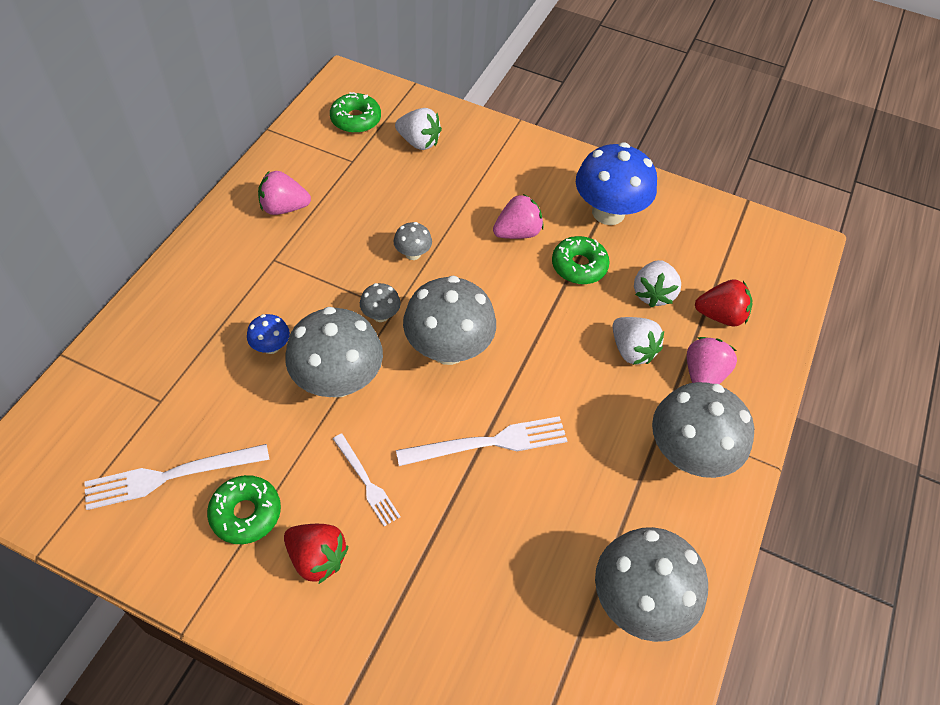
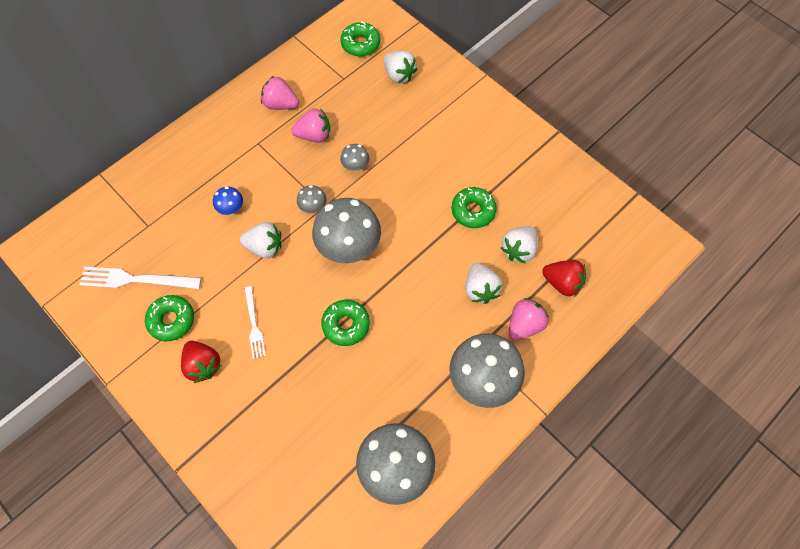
camera: 25 degrees right, 10 degrees up
(338, 380) = (265, 247): grey mushroom -> white strawberry
(489, 443) = (346, 325): white fork -> green donut
(517, 232) = (439, 170): pink strawberry -> pink strawberry (314, 135)
(608, 212) = (517, 173): blue mushroom -> none

